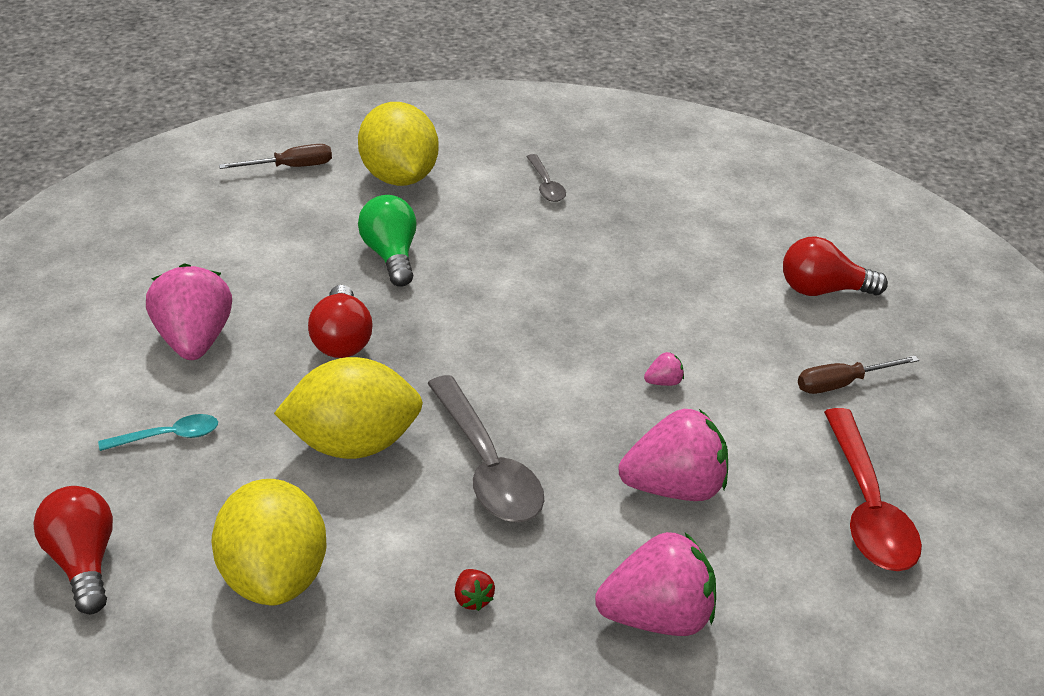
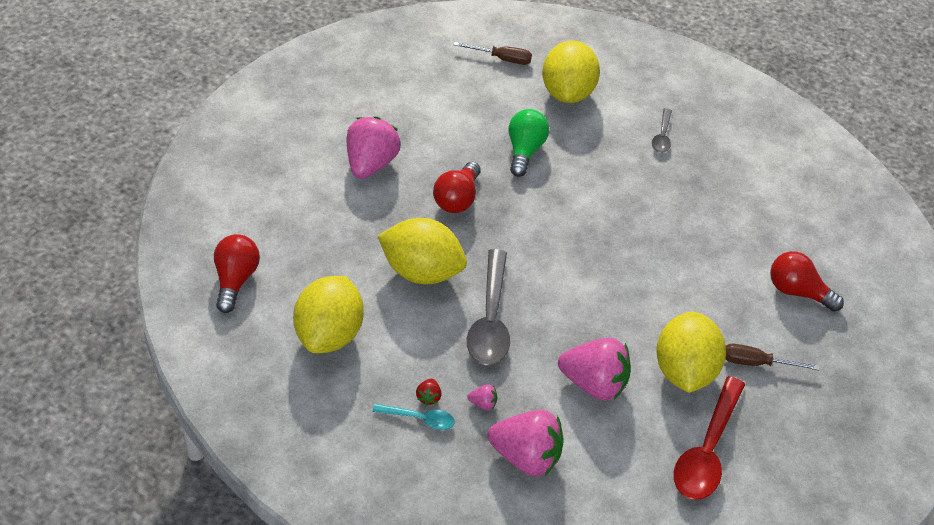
camera: 25 degrees right, 10 degrees up
(168, 436) = (321, 222): turquoise spoon -> turquoise spoon (419, 419)
(664, 382) = (638, 311): pink strawberry -> pink strawberry (483, 403)
(769, 427) = (684, 371): none -> yellow lemon

